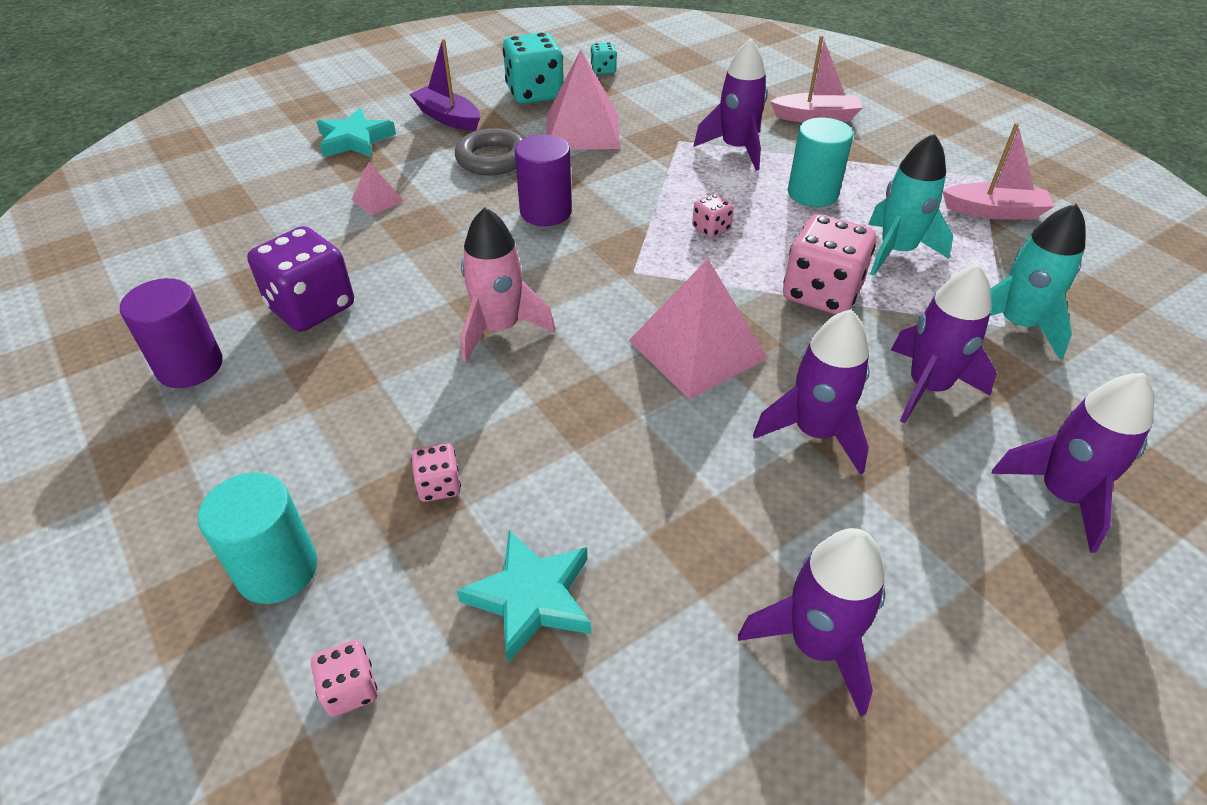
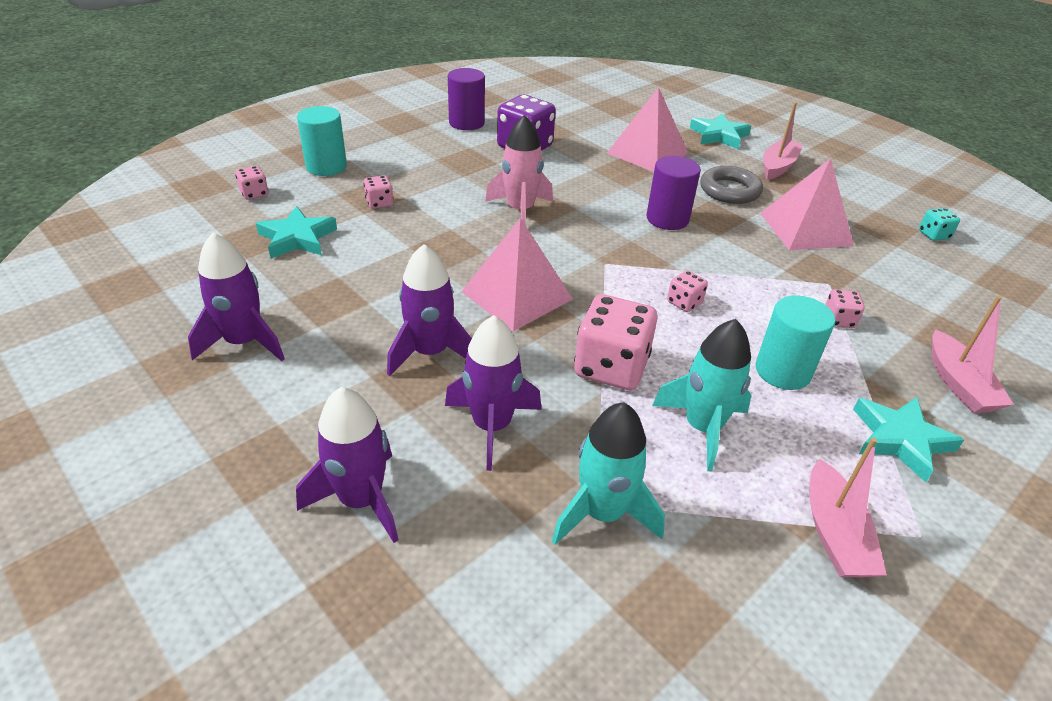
camera: 80 degrees right, 5 degrees down
(377, 200) = (647, 153): pink pyramid -> pink pyramid, size x2.14
(448, 118) = (778, 166): purple boat -> pink boat
(535, 93) = (852, 201): turquoise dice -> none
(736, 149) = (838, 320): purple rocket -> pink dice
(886, 159) = (900, 439): none -> turquoise star

